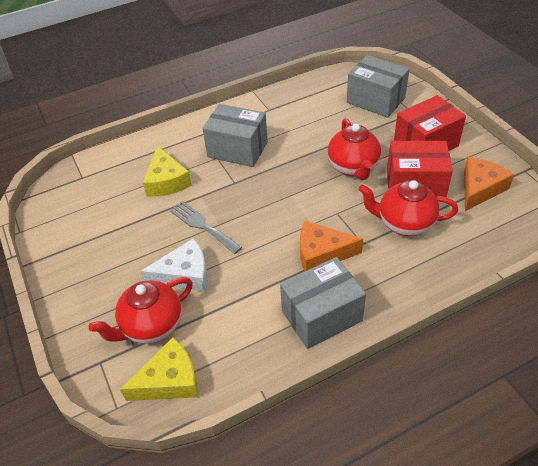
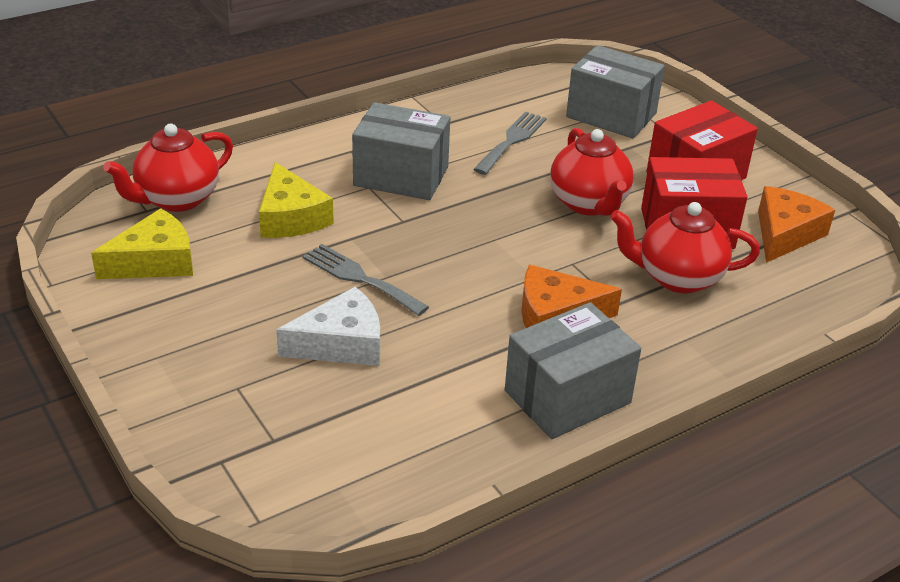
camera: 10 degrees left, 10 degrees down
(151, 326) = (298, 412): red teapot -> red teapot (176, 199)
(169, 380) = (340, 483): yellow cheese -> yellow cheese (155, 261)
(310, 121) = (512, 141): none -> grey fork

